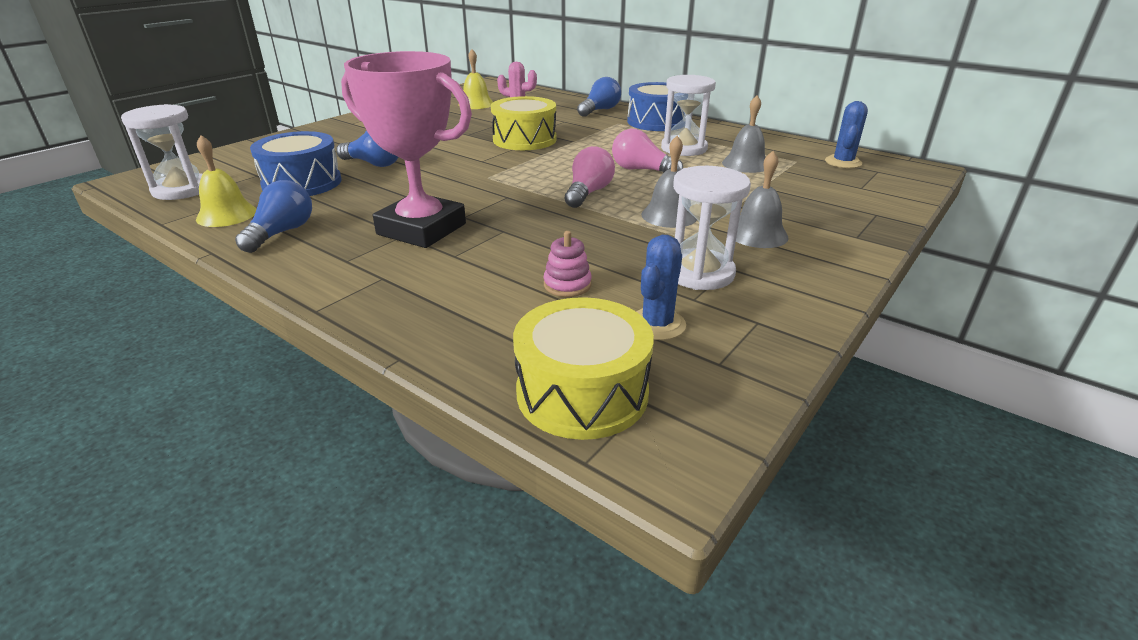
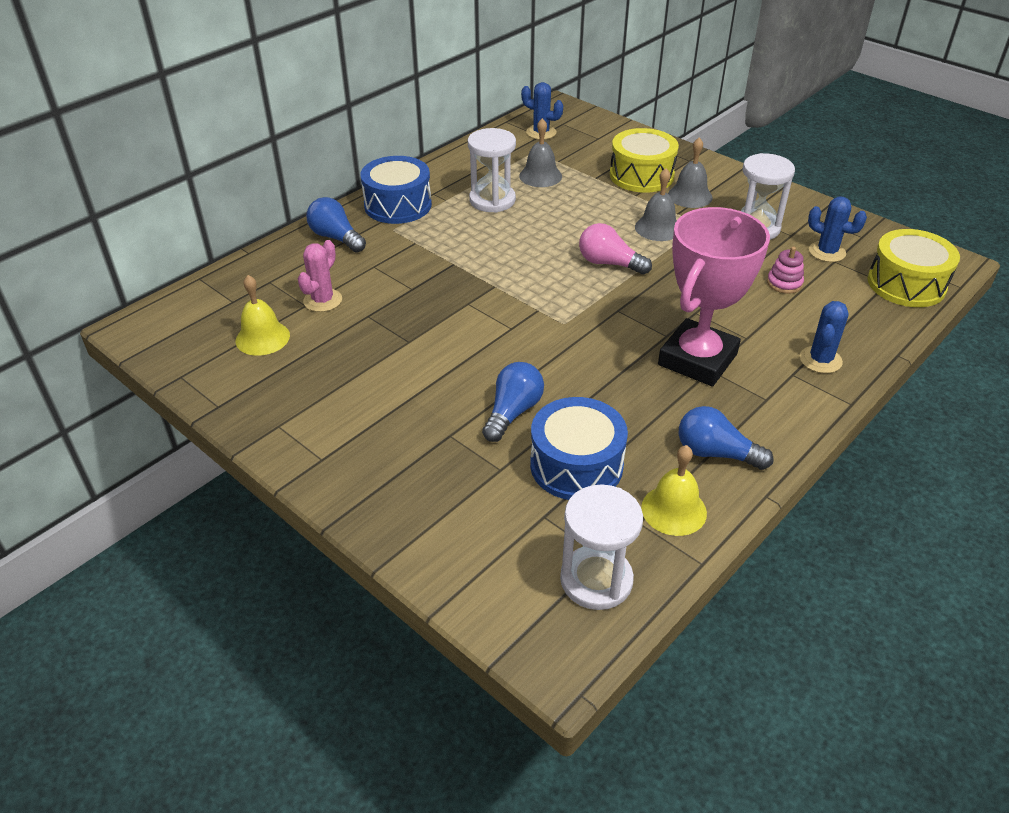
camera: 85 degrees left, 10 degrees up
(403, 297) = (820, 360): none -> blue cactus
(524, 140) = (442, 297): yellow drum -> yellow drum (641, 175)
(641, 170) = (551, 230): pink light bulb -> none

